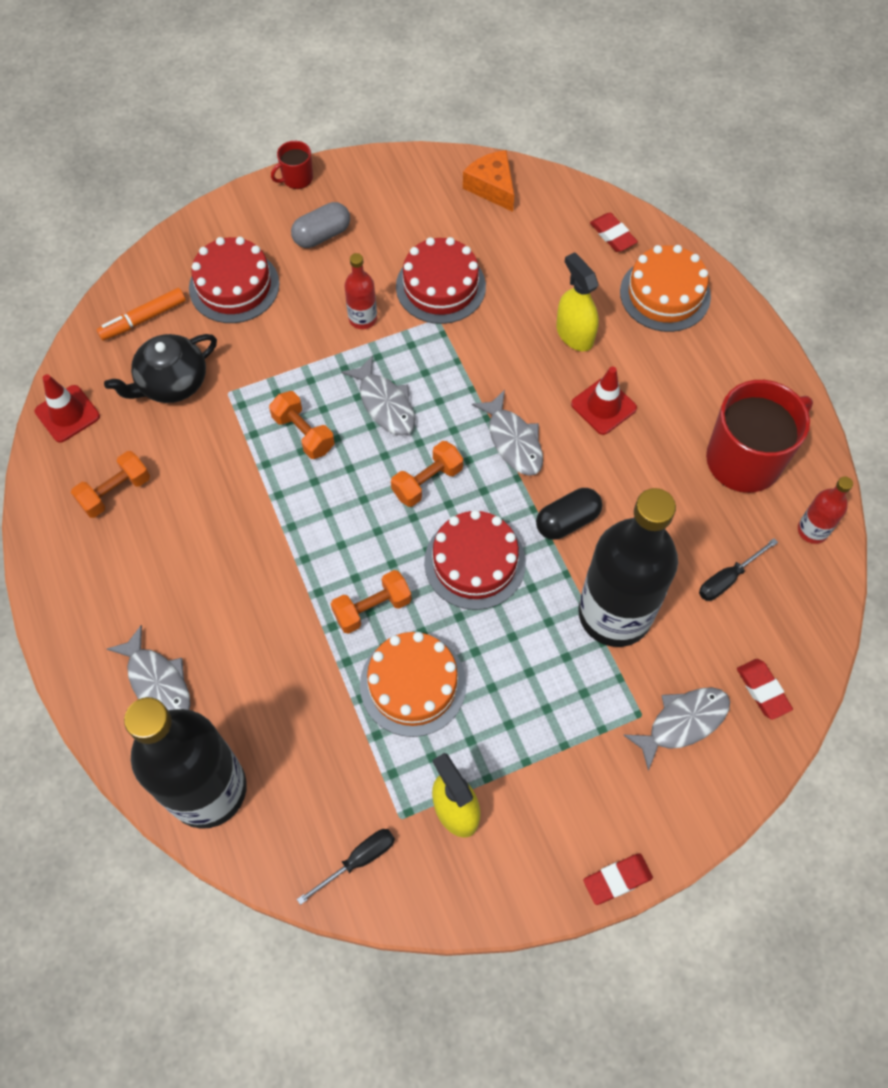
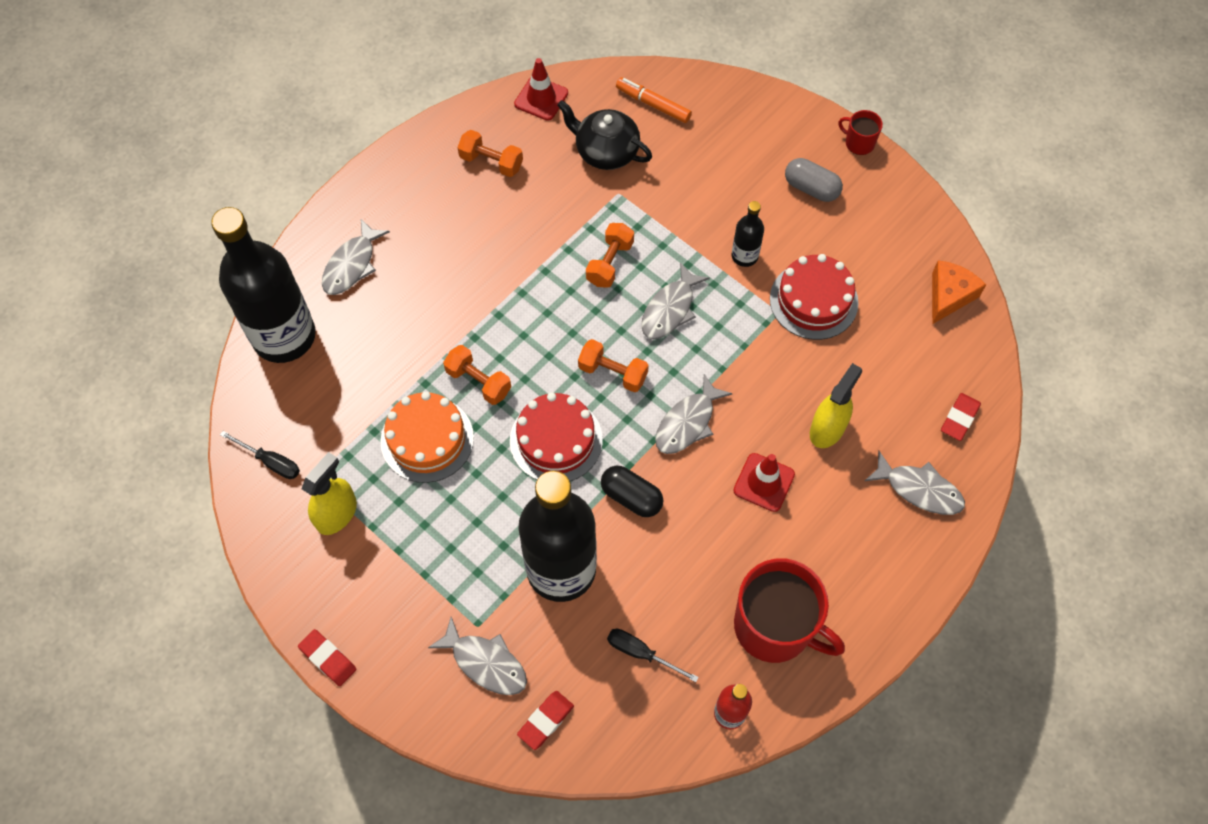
camera: 65 degrees right, 0 degrees up
(234, 286) = (721, 150): red cake -> none
(363, 318) = (744, 256): red bottle -> black bottle
(665, 294) = (919, 489): orange cake -> grey fish

